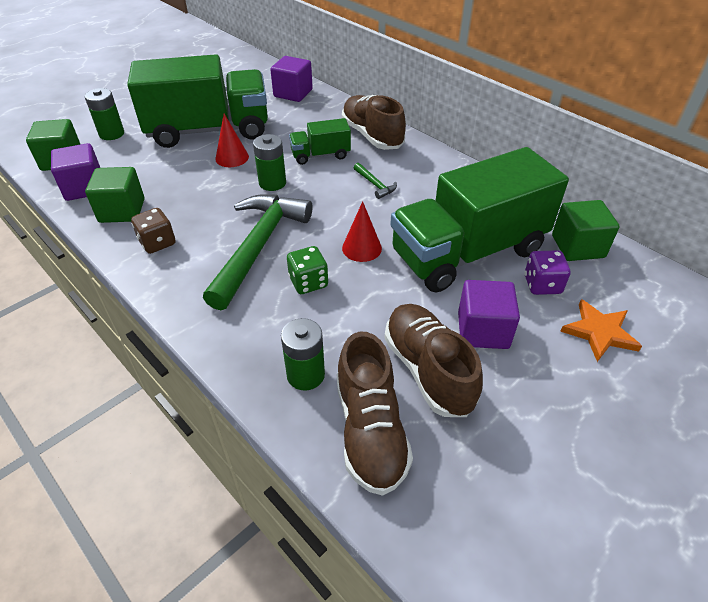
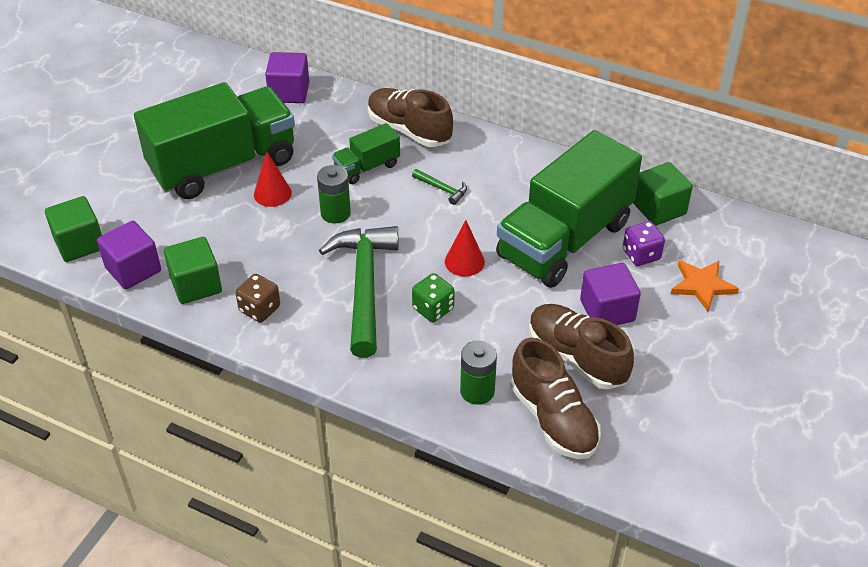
camera: 20 degrees left, 0 degrees up
(111, 134) = (111, 196): green battery -> none

